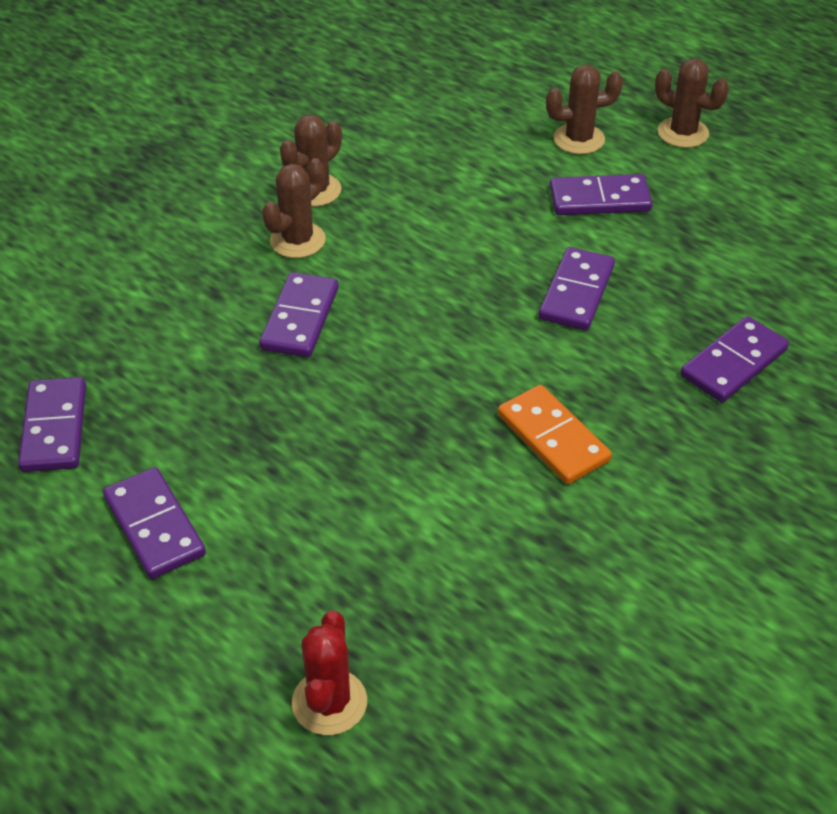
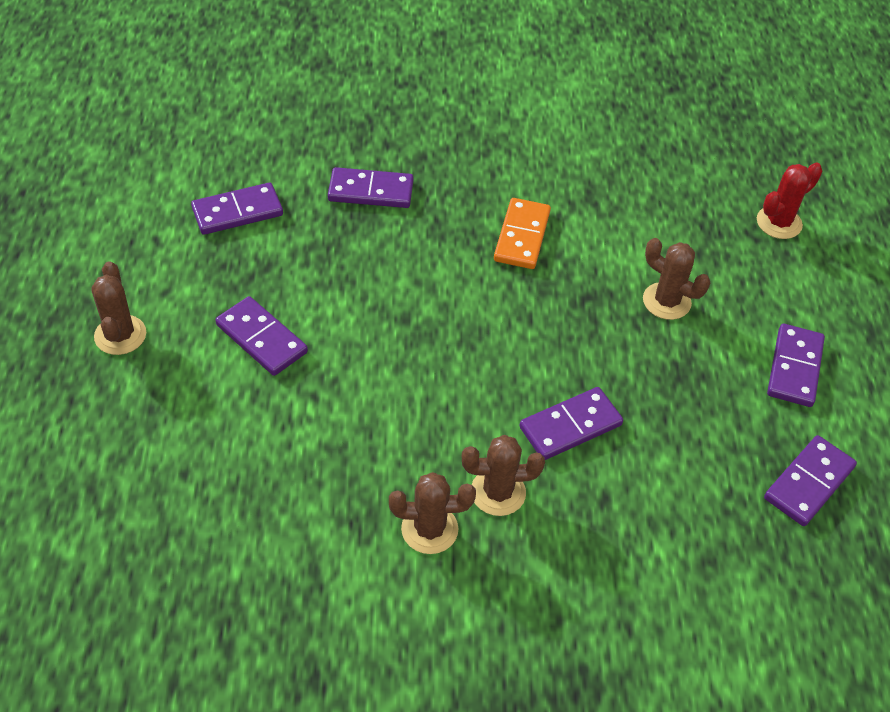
camera: 135 degrees left, 5 degrees up
(576, 292) = (382, 295): purple domino -> purple domino (237, 212)
(579, 139) = (189, 395): brown cactus -> brown cactus (666, 301)

